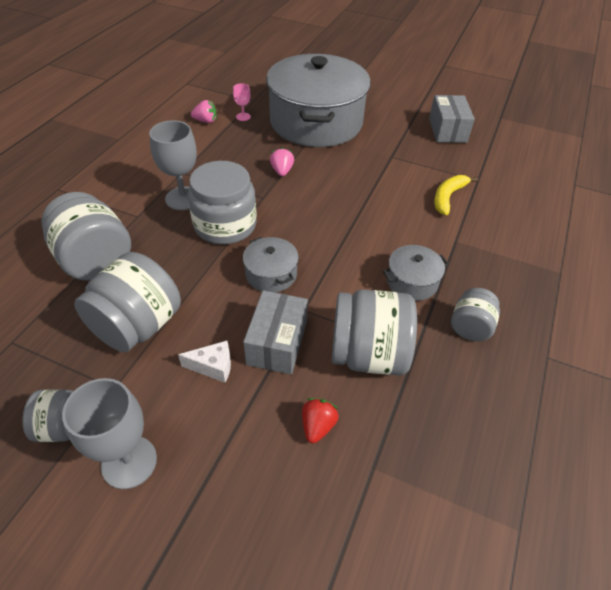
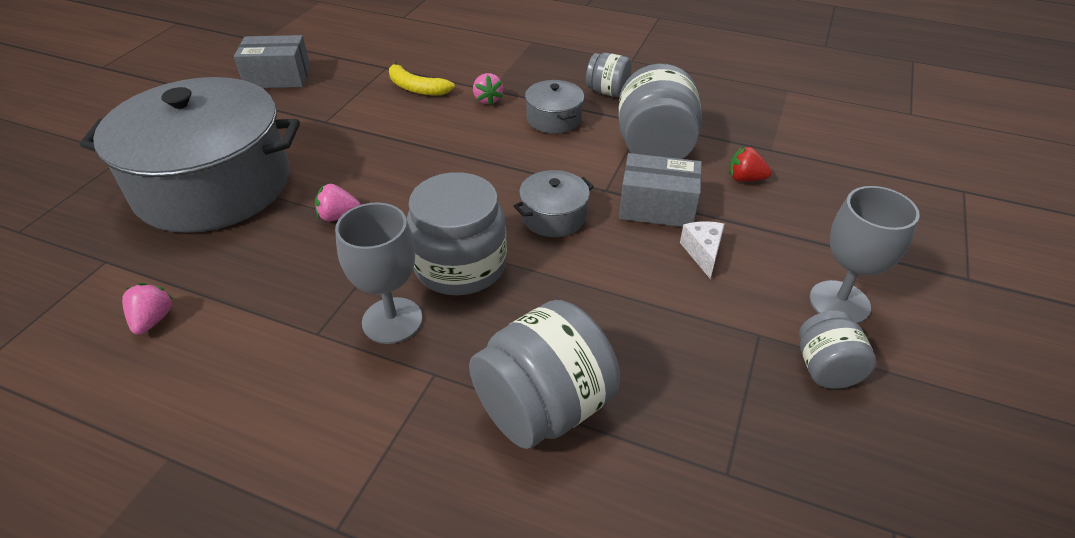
camera: 90 degrees left, 5 degrees down
(137, 326) = (661, 329): grey jar -> none
(243, 117) = (159, 270): pink goblet -> none
(437, 239) = (488, 100): none -> pink strawberry

